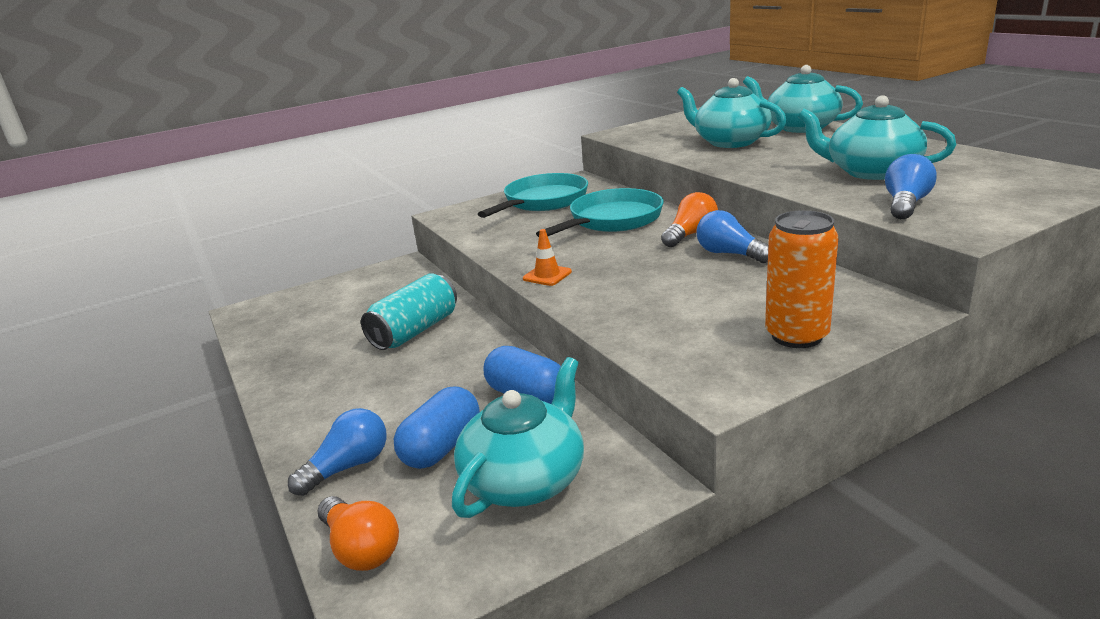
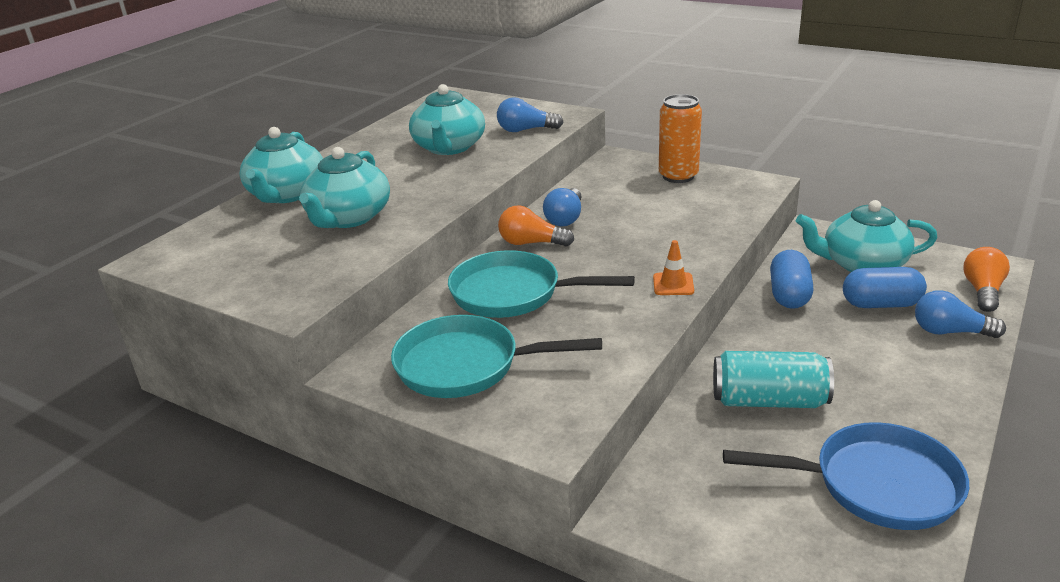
camera: 120 degrees left, 5 degrees up
(299, 340) = (876, 485): none -> blue pan

